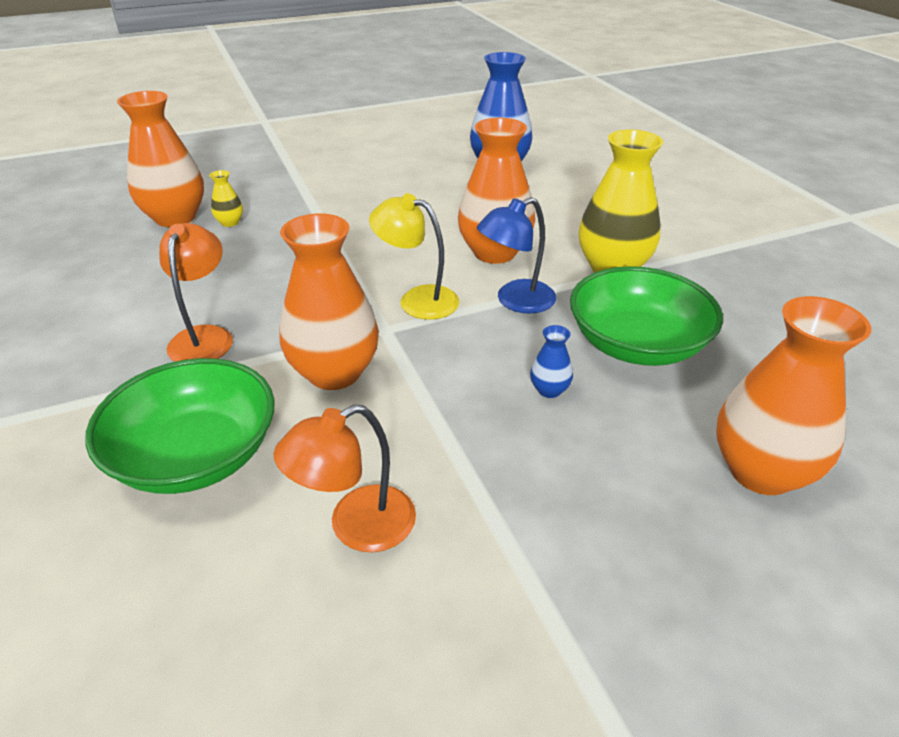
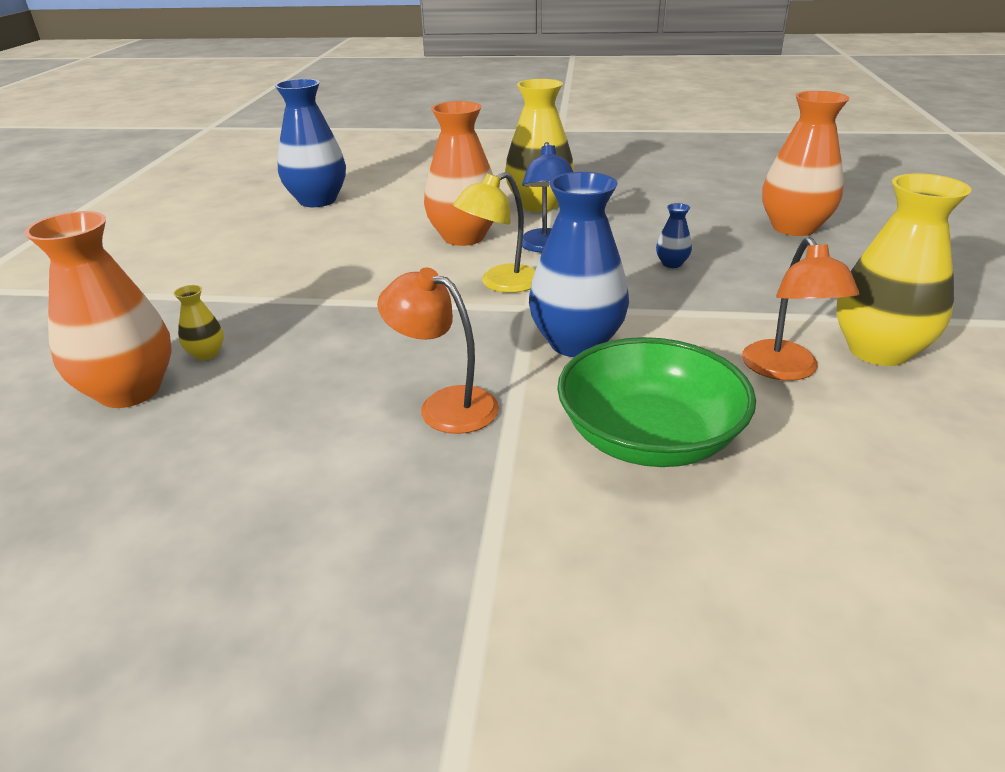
camera: 60 degrees left, 5 degrees down
(334, 373) = (576, 343): orange vase -> blue vase
(449, 607) = (878, 351): none -> yellow vase
(637, 344) = (642, 223): green bowl -> none

